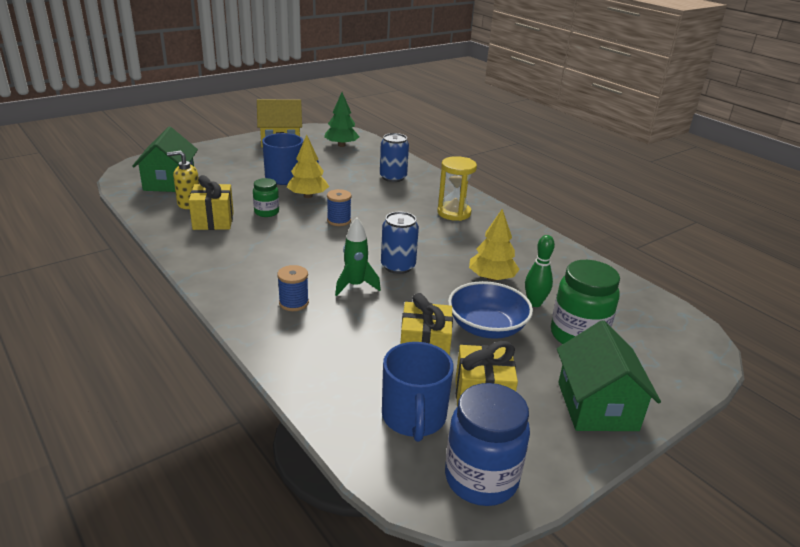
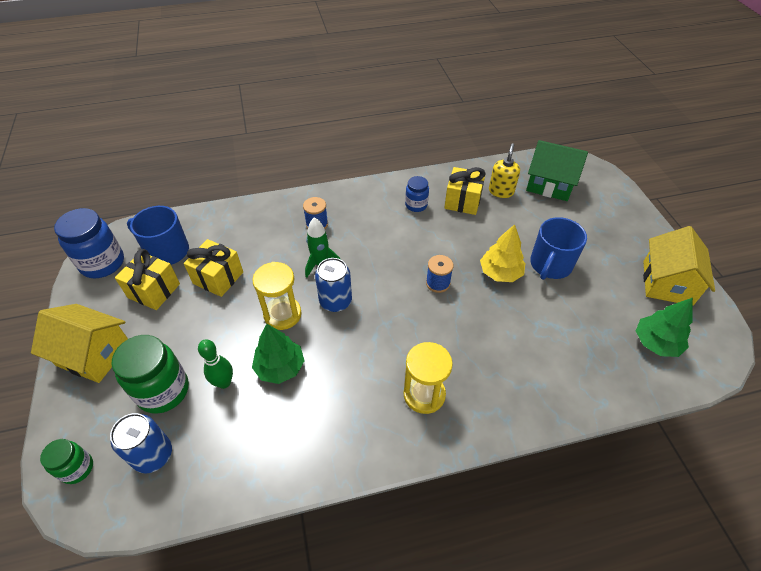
camera: 115 degrees right, 20 degrees up
(230, 245) = (416, 205): none -> blue jar
(266, 212) = (470, 236): green jar -> green jar (77, 468)
(393, 177) = (539, 367): blue can -> blue can (153, 455)
(437, 292) = (282, 314): none -> yellow hourglass
(487, 327) = (217, 328): blue bowl -> none
(492, 278) = (280, 367): yellow tree -> green tree
(597, 406) = (94, 354): green house -> yellow house

